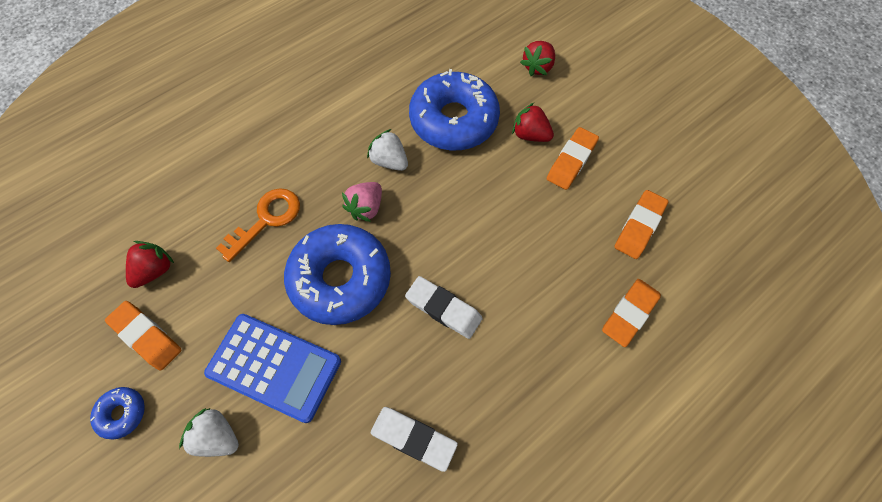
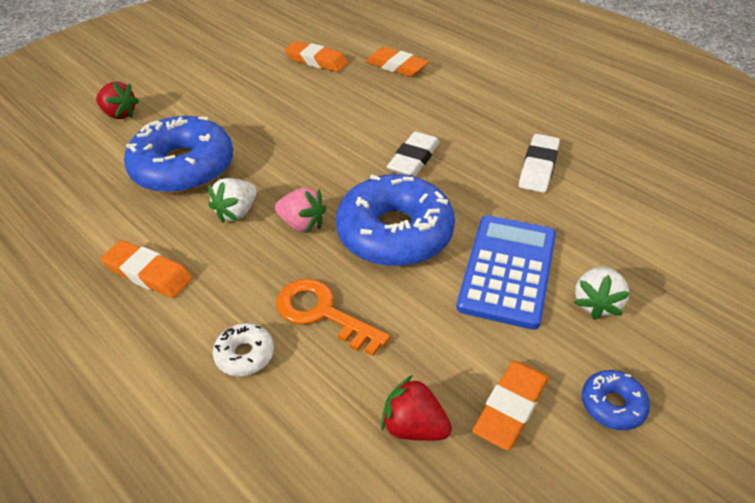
camera: 95 degrees left, 20 degrees down
(244, 172) = (245, 355): none -> white donut
(530, 135) = (211, 116): red strawberry -> none
(571, 161) = (246, 93): orange eraser -> orange eraser (148, 273)

